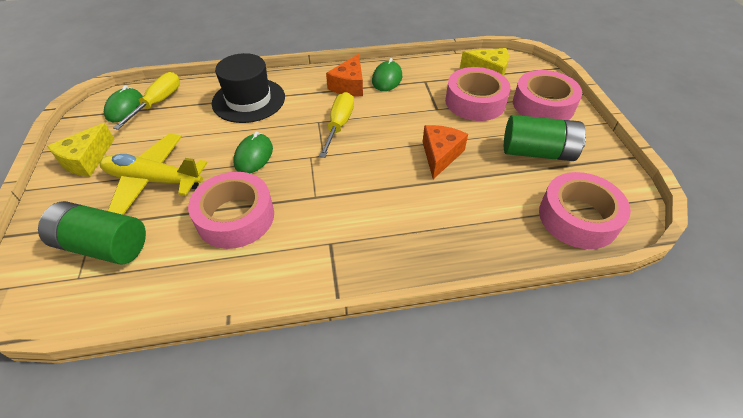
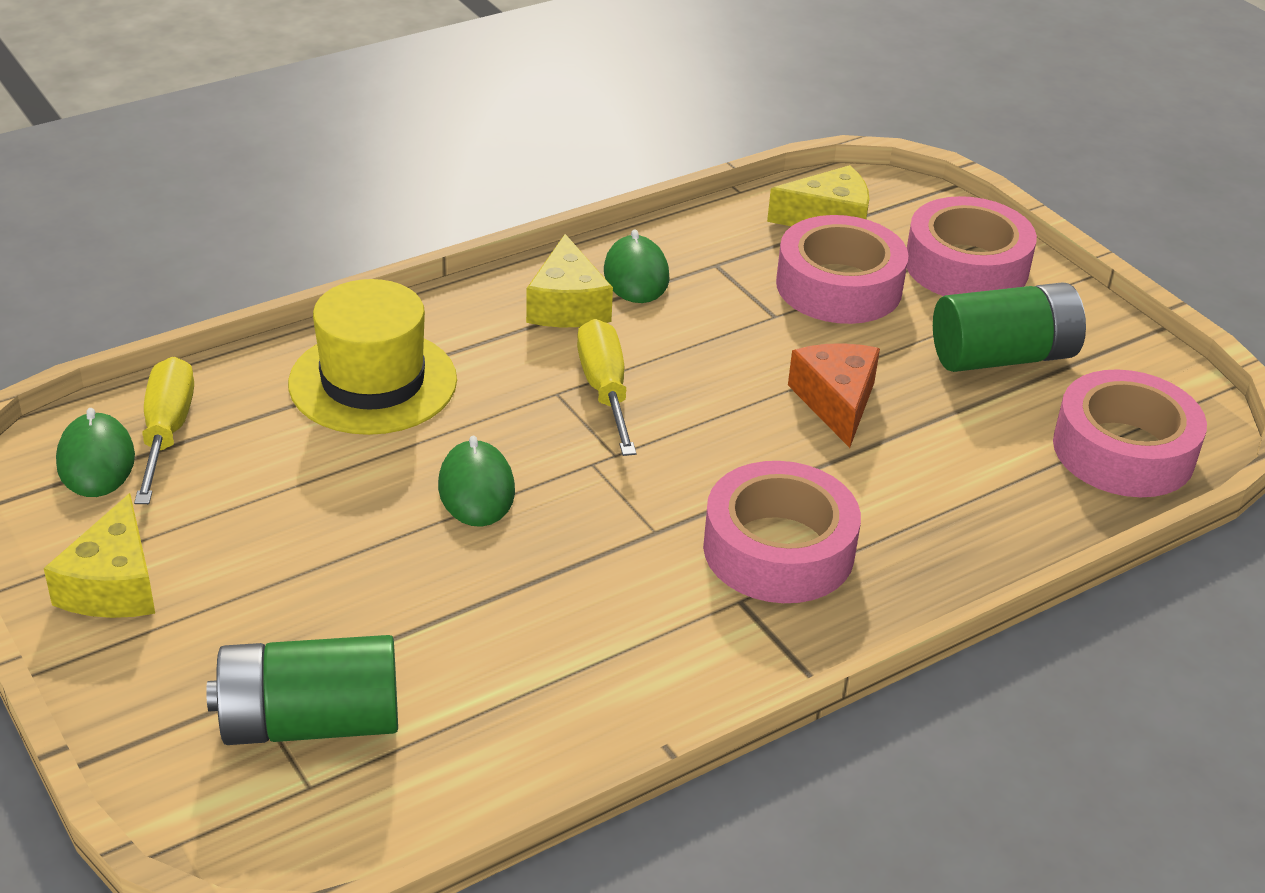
camera: 25 degrees left, 10 degrees down
(154, 180) = (305, 585): yellow plane -> none
(235, 217) = (532, 605): pink tape -> pink tape (778, 549)
(248, 100) = (373, 382): black hat -> yellow hat
(349, 85) = (567, 305): orange cheese -> yellow cheese

